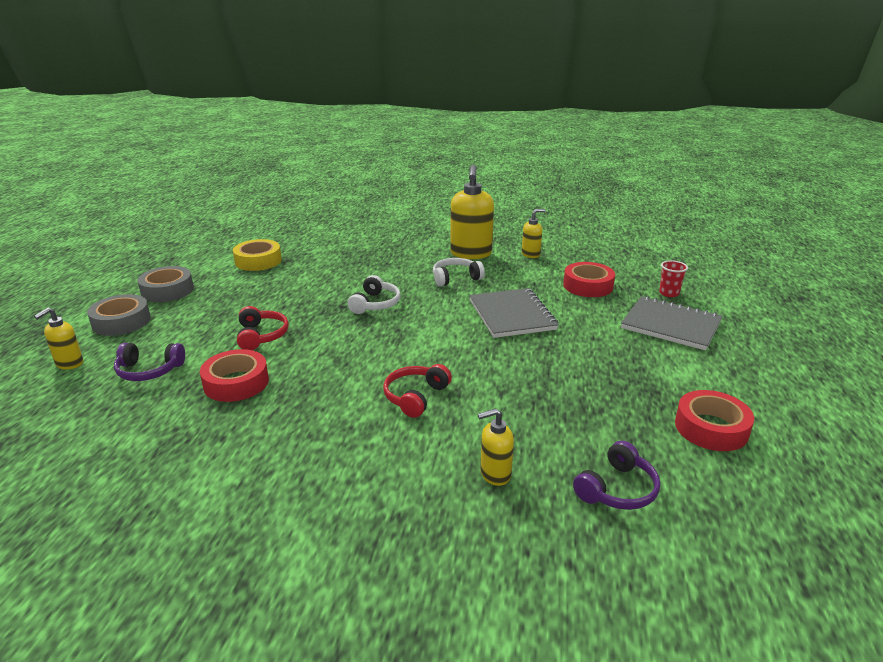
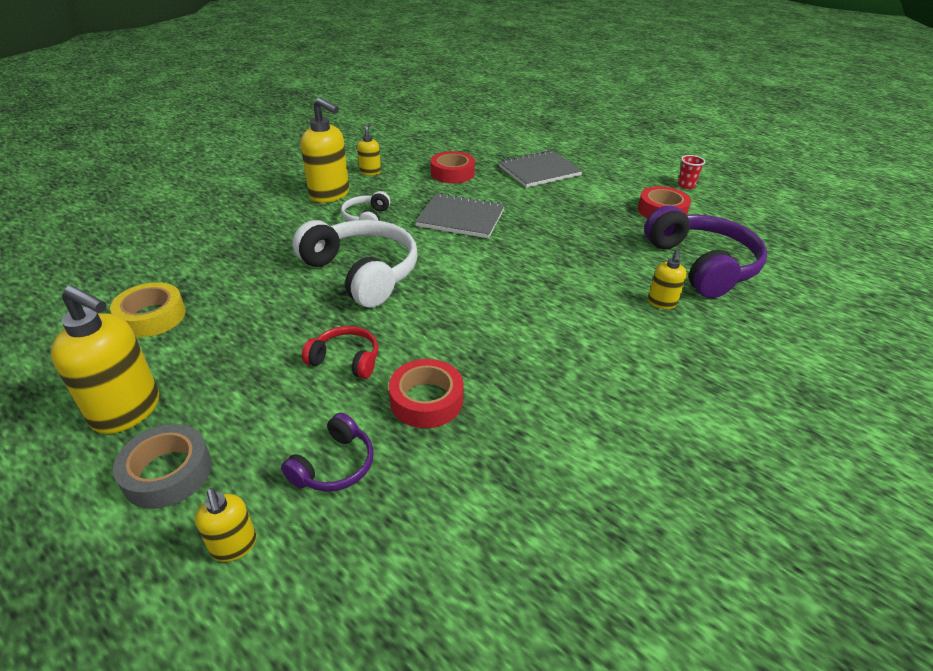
camera: 60 degrees left, 10 degrees up
(167, 290) = (127, 411): grey tape -> yellow soap dispenser
(375, 304) = (362, 273): white headphones -> white headphones, size x2.01
(415, 397) = (540, 303): red headphones -> none
(617, 489) = (702, 265): purple headphones -> purple headphones, size x2.01
(669, 293) = (498, 153): red cup -> red cup (686, 185)

